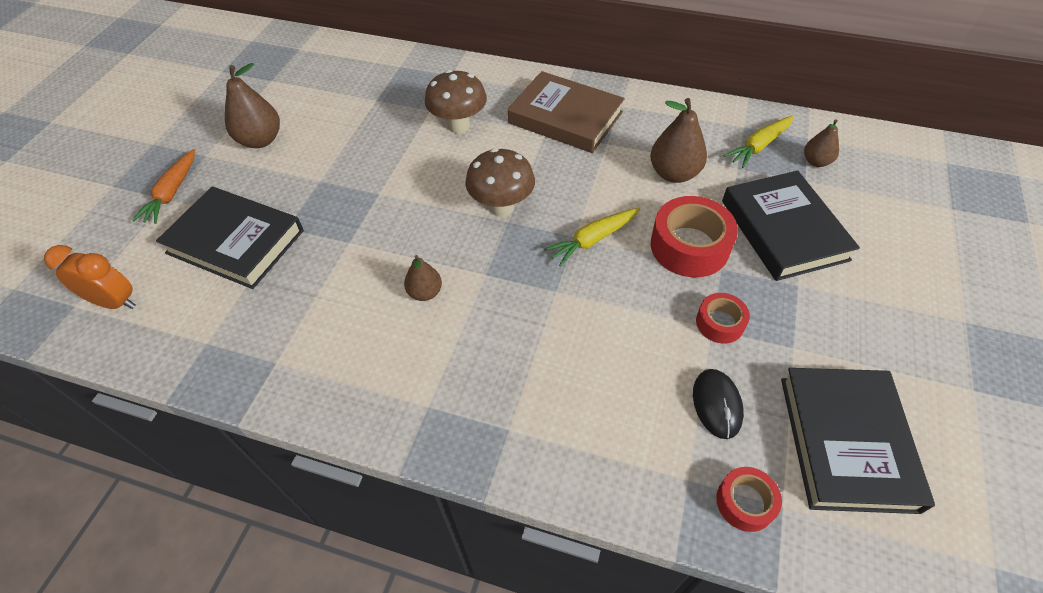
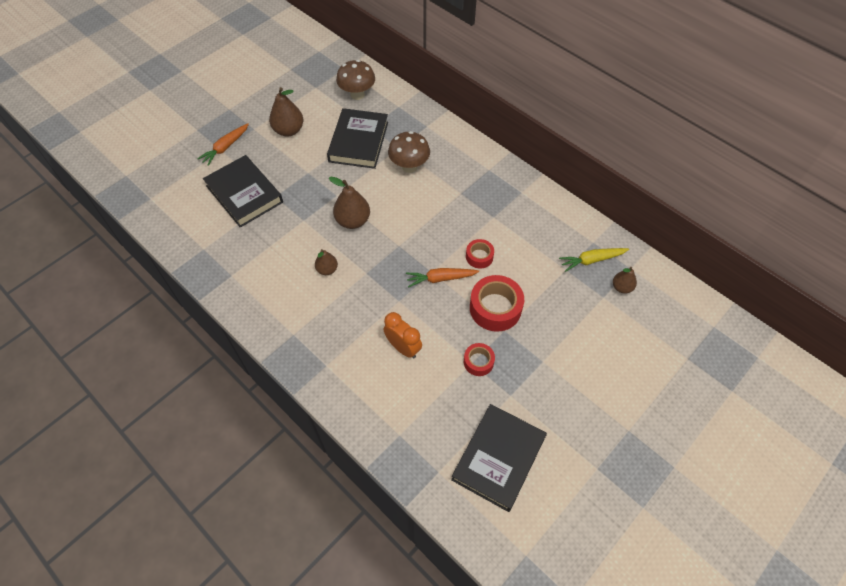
camera: 25 degrees right, 5 degrees up
(115, 302) = (170, 205): orange clock -> orange clock (403, 347)
(501, 207) = (401, 234): brown mushroom -> brown mushroom (357, 95)
(565, 118) = (479, 187): brown book -> none
(593, 240) = (440, 279): yellow carrot -> orange carrot
(674, 173) = (521, 256): brown pear -> brown pear (353, 221)
(717, 404) = (443, 405): black mouse -> none
(745, 502) = (420, 460): red tape -> red tape (479, 256)
(783, 230) = (562, 323): black book -> black book (358, 142)

